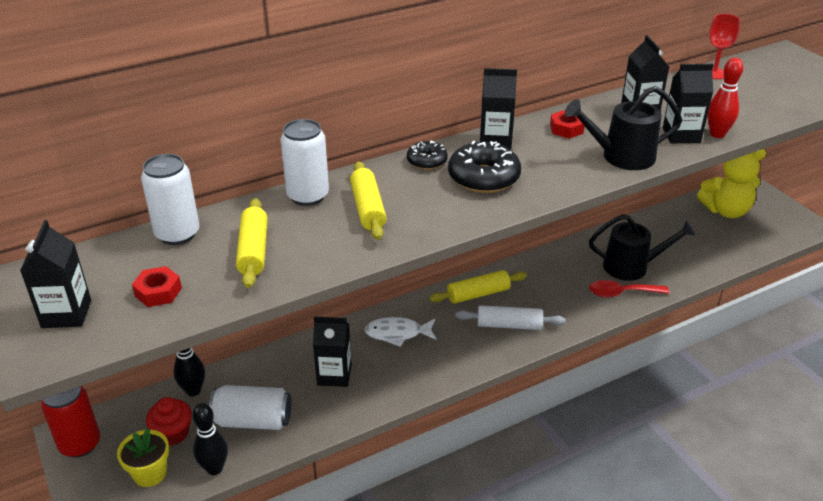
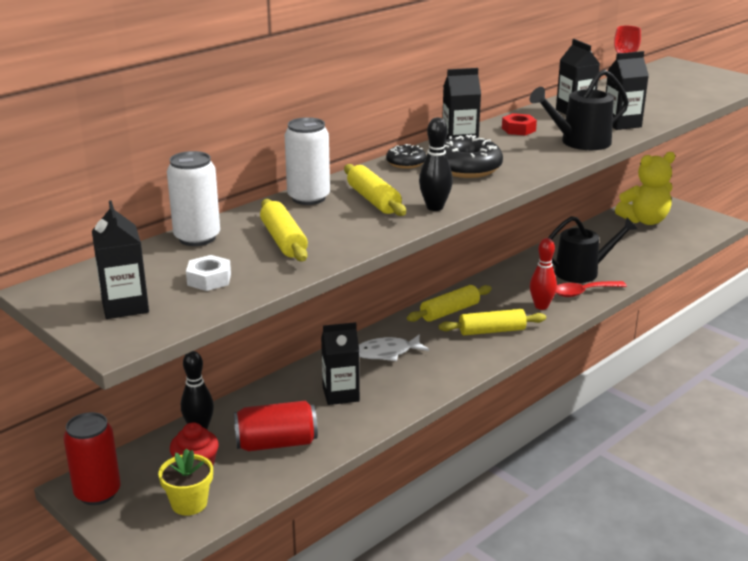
camera: 15 degrees left, 10 degrees down
(158, 292) = (209, 279): red nut -> white nut
(214, 468) = (257, 487): black bowling pin -> black bowling pin (435, 207)
(253, 421) = (276, 443): white can -> red can
(509, 325) = (492, 331): white rolling pin -> yellow rolling pin
(717, 134) = (651, 120): red bowling pin -> red bowling pin (541, 306)

